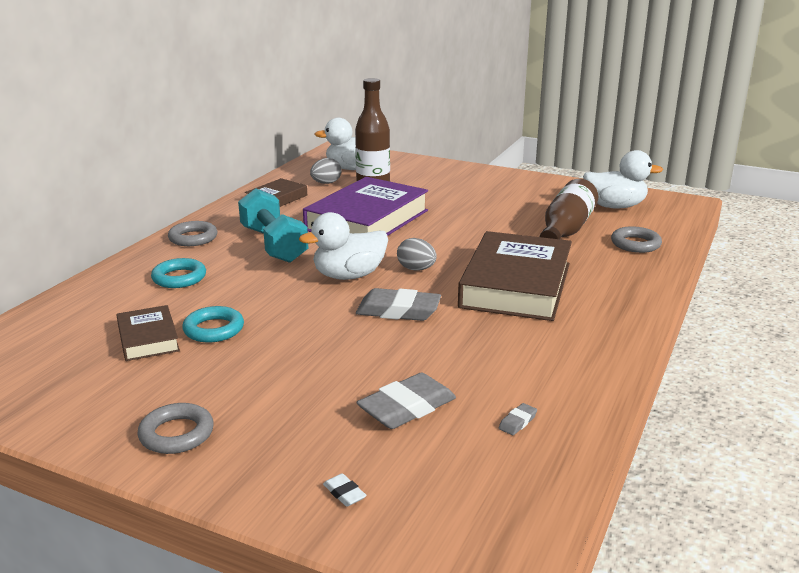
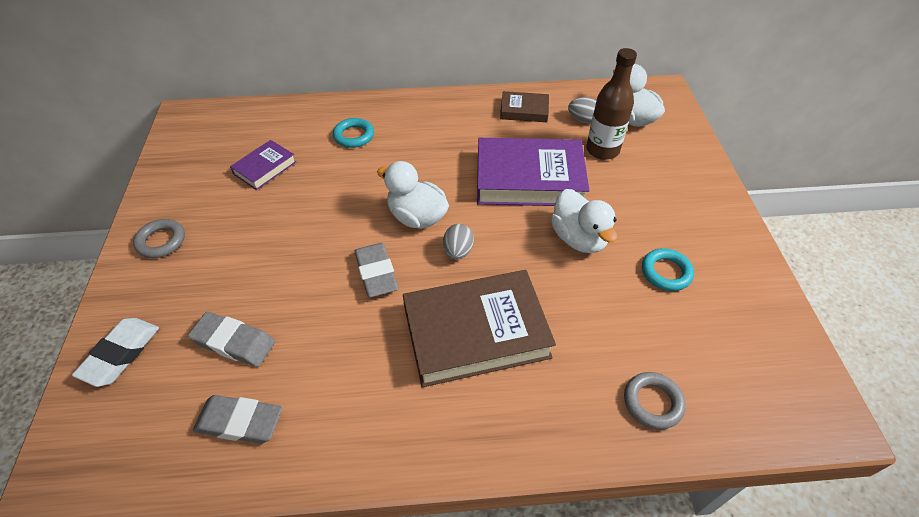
camera: 60 degrees right, 25 degrees up
(148, 338) = (265, 168): brown book -> purple book
(193, 238) = (419, 108): grey ring -> none
(214, 329) = (292, 190): turquoise ring -> turquoise ring (666, 272)
(274, 244) = (439, 151): turquoise dumbbell -> none
(344, 493) = (121, 354): white eraser -> white eraser, size x2.30
(517, 422) = (240, 422): grey eraser -> grey eraser, size x2.30
(566, 230) = (635, 327): brown bottle -> none
(615, 206) = (744, 349): white duck -> white duck (579, 238)

